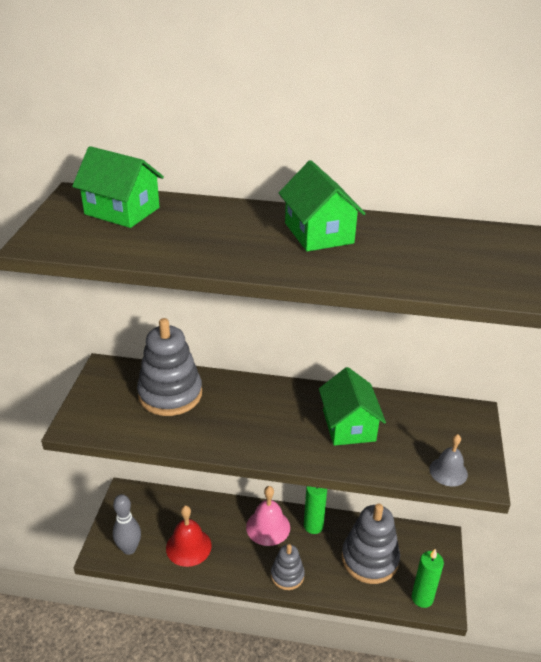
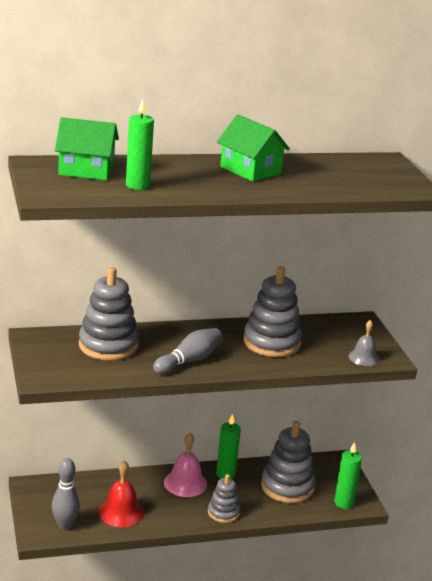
camera: 25 degrees left, 10 degrees down
(158, 240) = (137, 185): none -> green candle
(240, 433) = (189, 361): none -> grey bowling pin
(348, 425) = (271, 342): green house -> grey stacking toy

